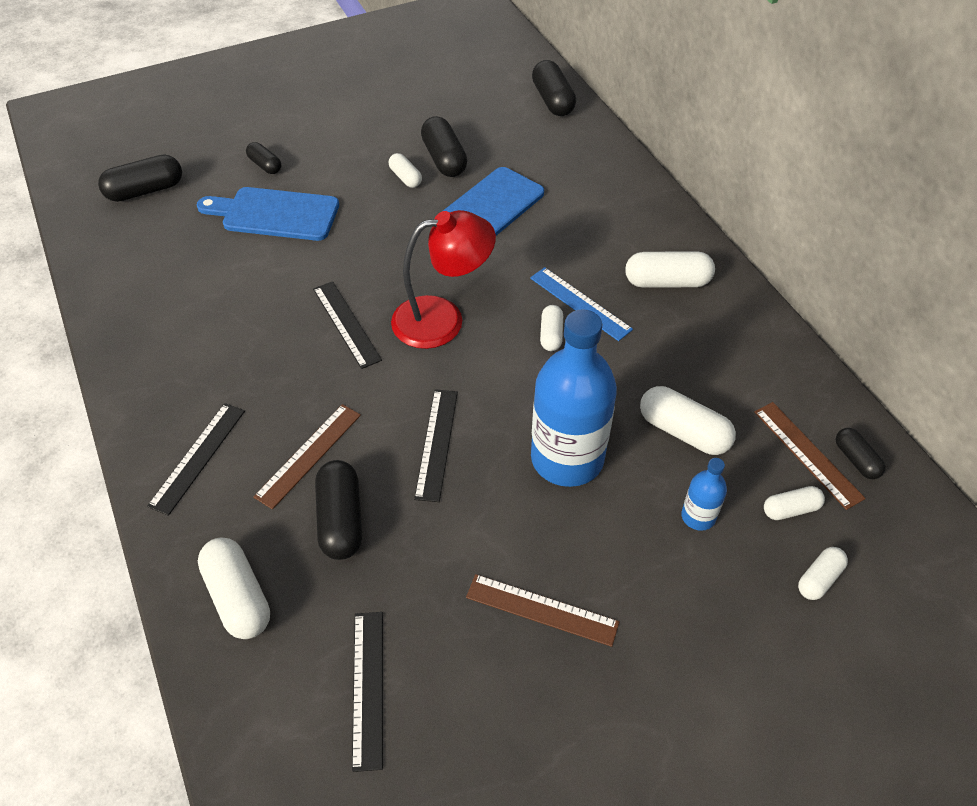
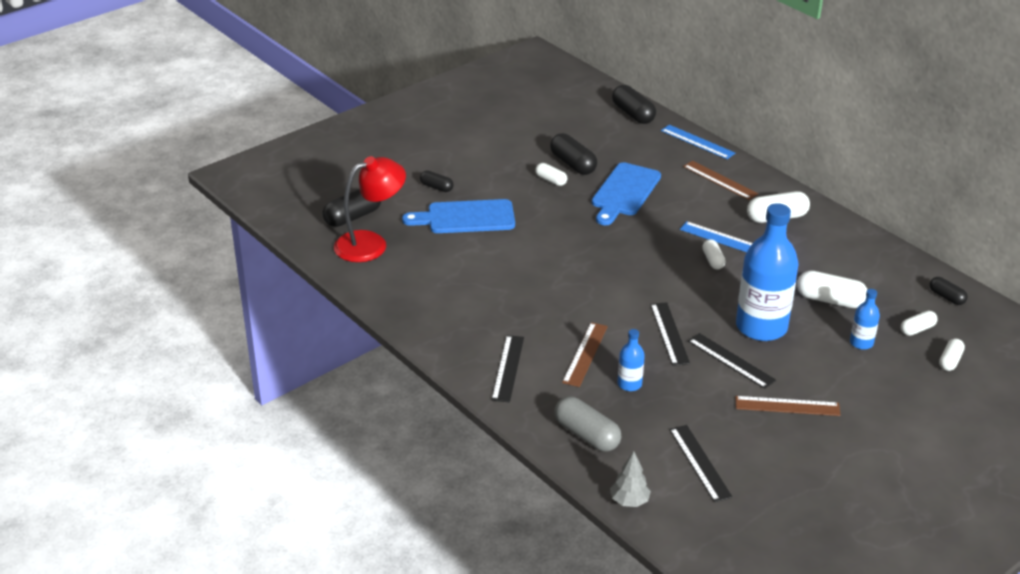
camera: 15 degrees left, 15 degrees down
(233, 737) = (629, 501): none -> grey tree
(238, 597) = (586, 435): white capsule -> grey capsule
(341, 519) = (629, 384): black capsule -> blue bottle
(346, 324) = (564, 276): black ruler -> black ruler (731, 360)
(442, 319) = (631, 263): red lamp -> red lamp (371, 243)
(614, 151) = (697, 142): none -> blue ruler
(807, 454) = (915, 299): brown ruler -> brown ruler (720, 180)

